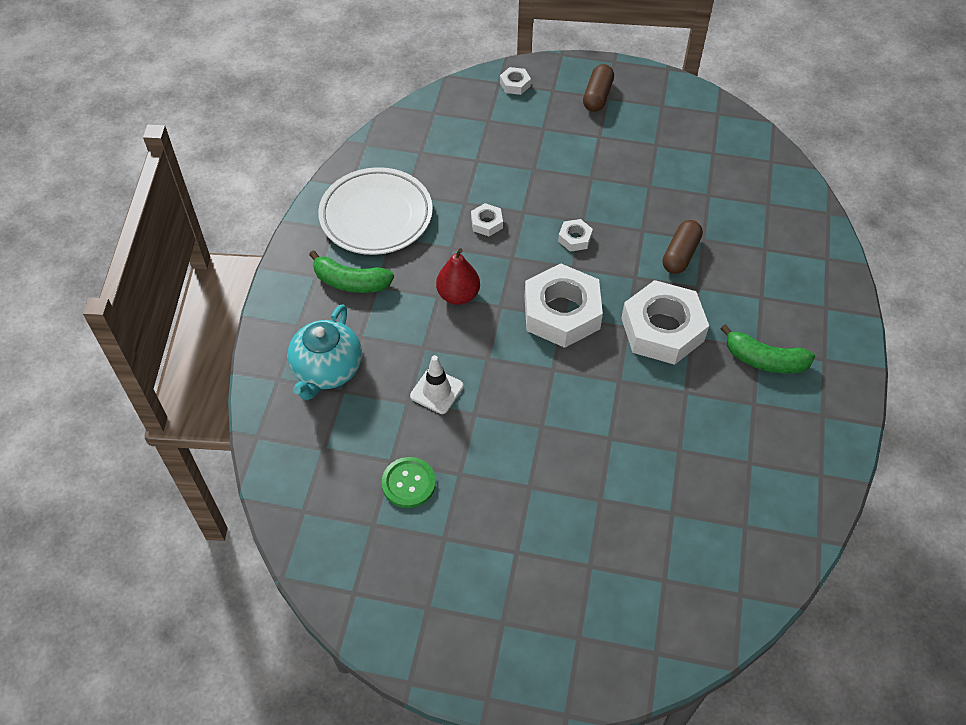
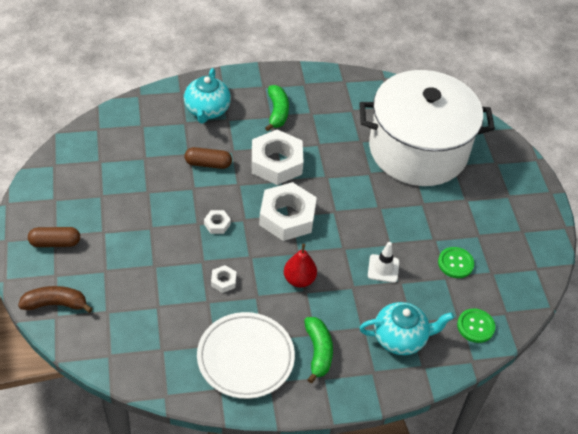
camera: 115 degrees left, 5 degrees down
(302, 463) = (475, 326): none -> green button
(515, 84) = (55, 304): white nut -> brown banana
(639, 525) = (418, 150): none -> white pot
(784, 278) = (207, 110): none -> turquoise teapot

